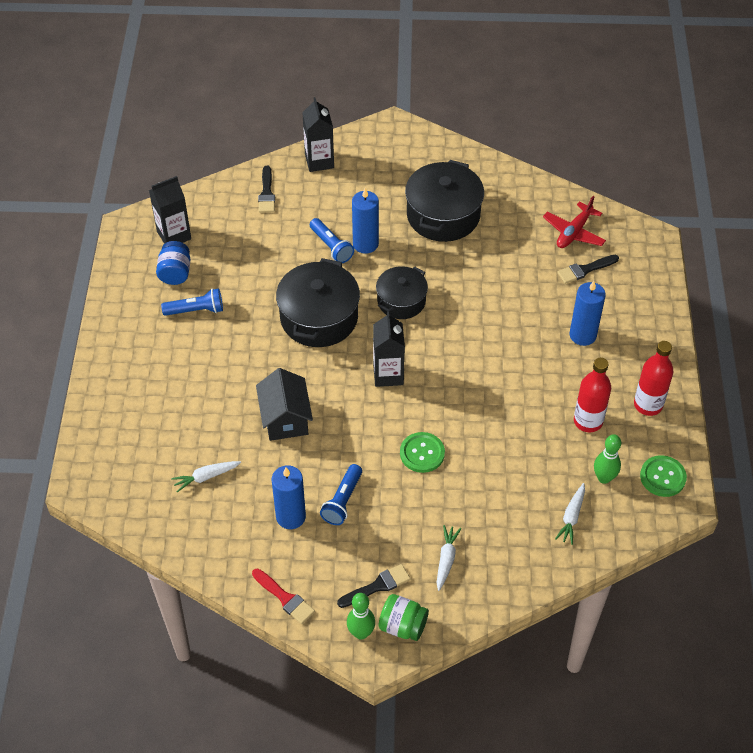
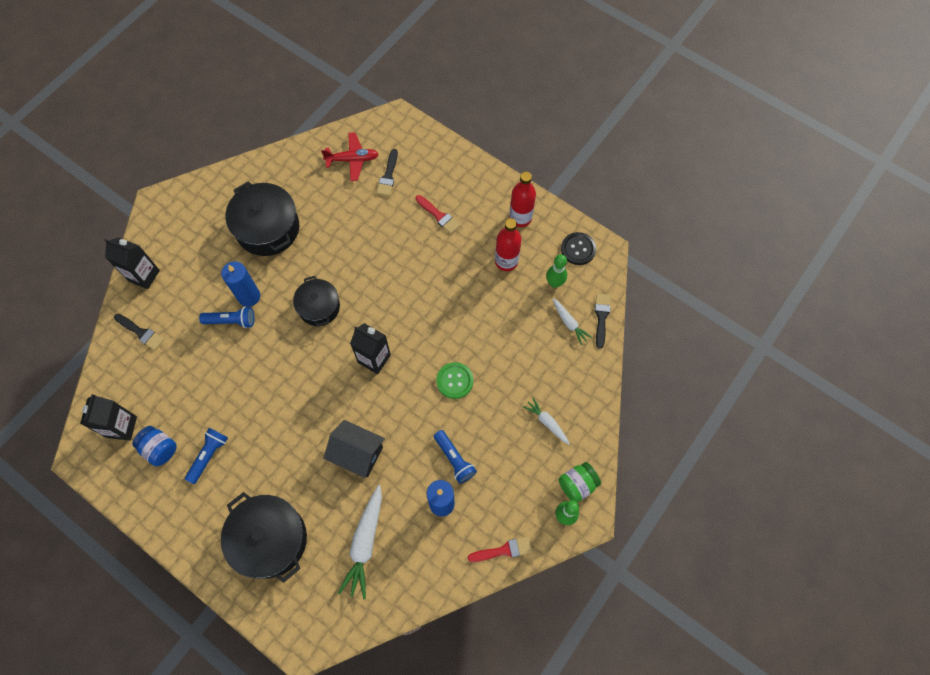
camera: 55 degrees left, 15 degrees up
(206, 477) = (365, 543): white carrot -> white carrot, size x1.77
(319, 317) = (288, 372): black pot -> black pot (270, 539)
(377, 586) = (536, 481): black brush -> black brush (601, 317)
(574, 232) = (352, 160): red plane -> red plane turned 75 degrees counterclockwise
(582, 335) = (438, 215): blue candle -> red brush
(662, 477) = (578, 249): green button -> black button

